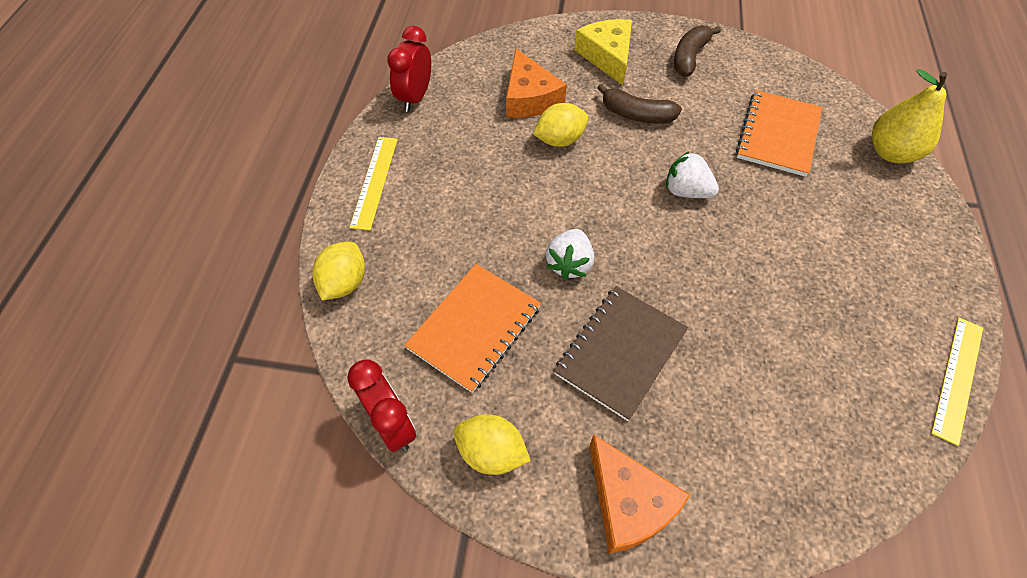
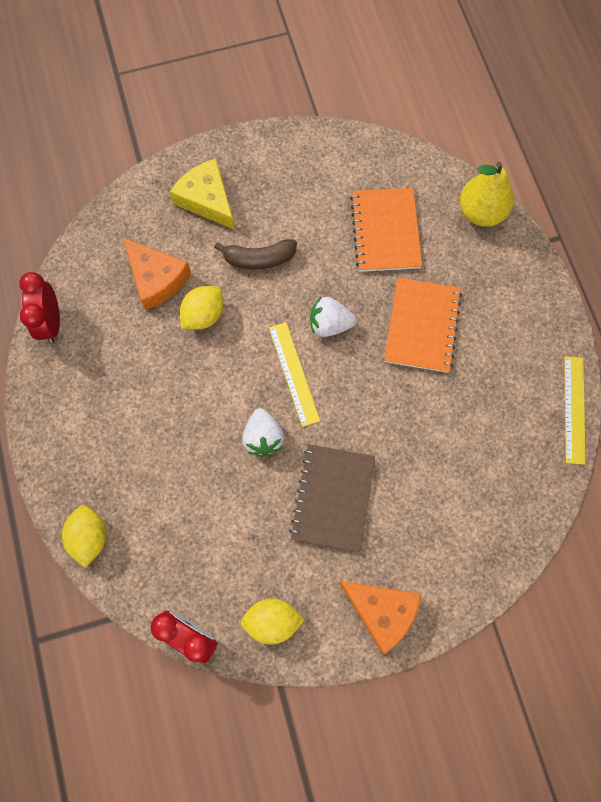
camera: 25 degrees left, 15 degrees up
(375, 181) = (62, 429): yellow ruler -> yellow ruler (294, 373)
(474, 328) = (214, 528): orange notebook -> orange notebook (422, 326)
(689, 57) = (281, 170): brown banana -> none

